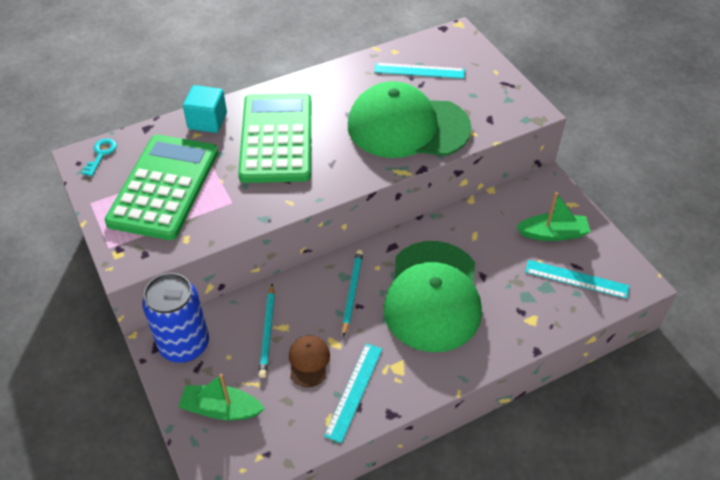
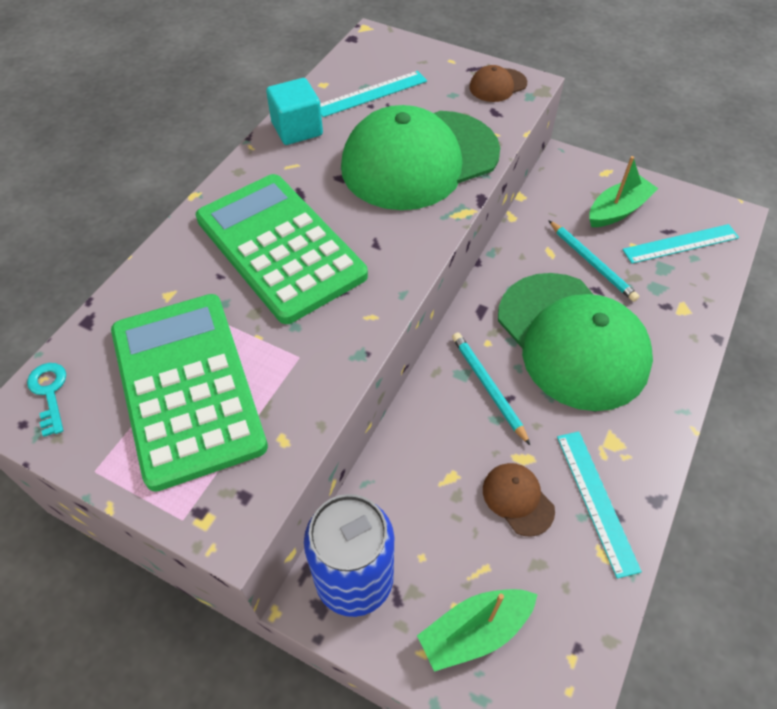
camera: 35 degrees left, 5 degrees up
(207, 121) = (168, 270): turquoise cube -> turquoise cube (297, 129)
(268, 332) = (440, 494): turquoise pencil -> turquoise pencil (592, 262)
(510, 102) = (497, 85): none -> brown cap

